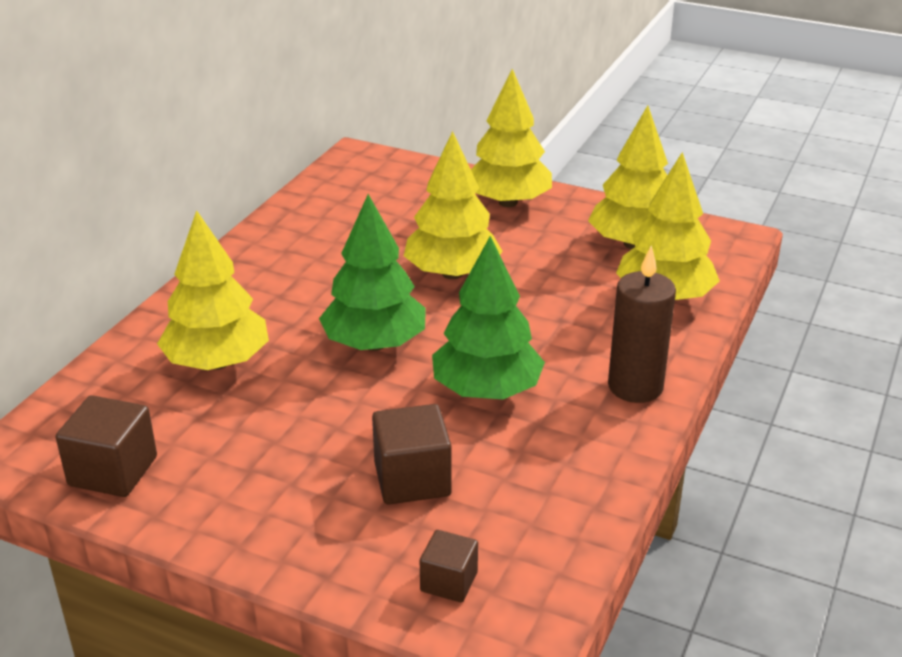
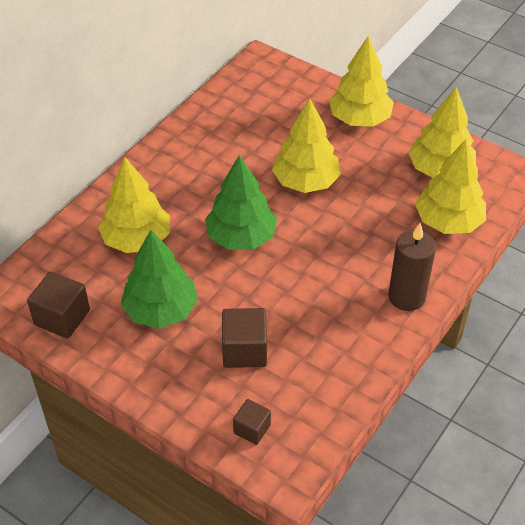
camera: 10 degrees right, 15 degrees up
(486, 390) = (307, 286): green tree -> green tree (161, 310)

